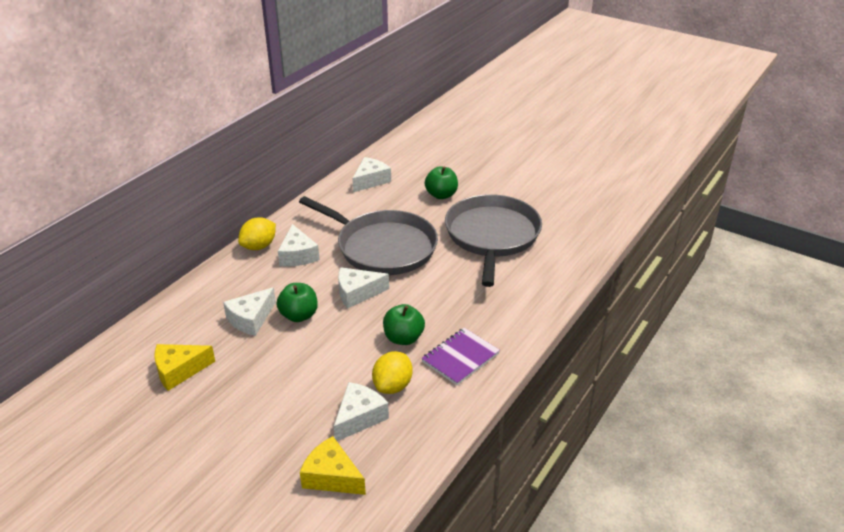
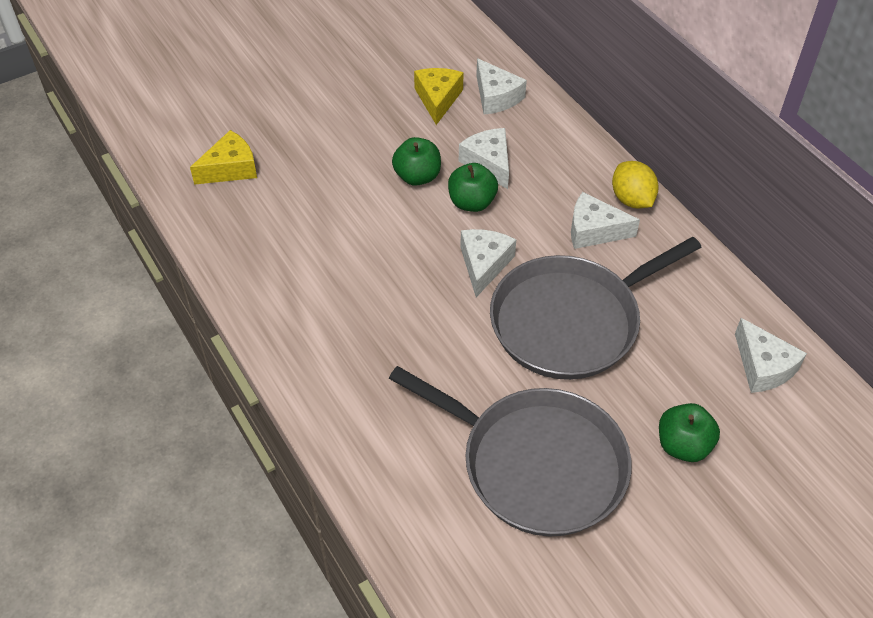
camera: 115 degrees right, 15 degrees up
(359, 417) = (285, 207): white cheese -> white cheese (496, 97)
(392, 386) = (309, 245): yellow lemon -> none
(403, 338) = (376, 280): green apple -> green apple (417, 176)
(460, 358) = (311, 319): purple notebook -> none

